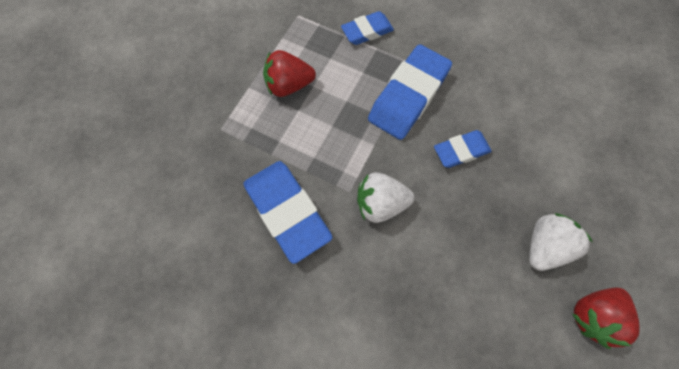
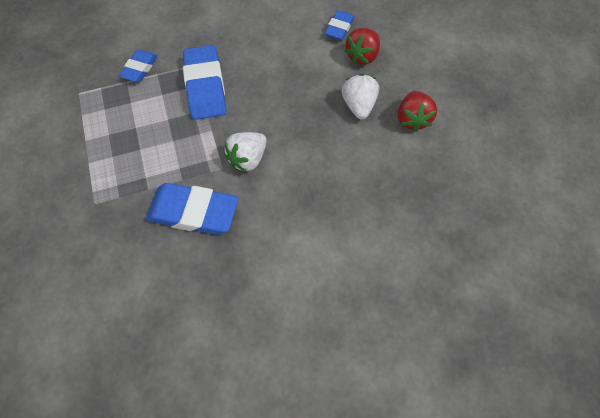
camera: 45 degrees left, 5 degrees down
(289, 85) = (117, 139): red strawberry -> red strawberry (362, 56)
(461, 151) = (267, 93): blue eraser -> blue eraser (339, 28)

